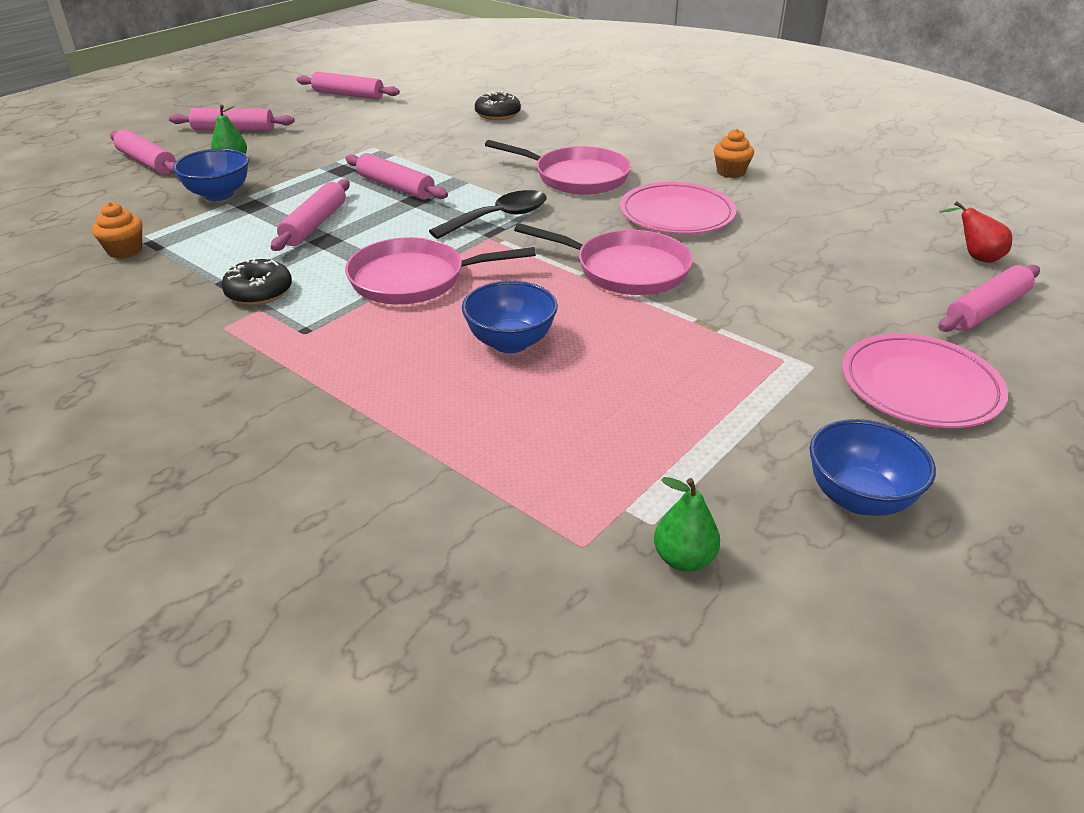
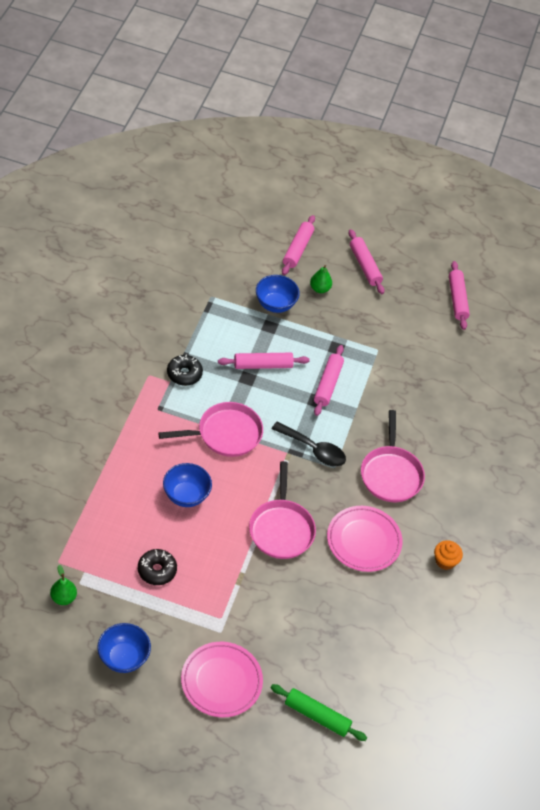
camera: 60 degrees right, 15 degrees up
(125, 250) = (197, 298): orange cupcake -> none
(413, 279) = (226, 434): pink pan -> pink pan turned 105 degrees clockwise
(498, 114) = (472, 399): black donut -> black donut (157, 570)
(975, 257) = (383, 712): red pear -> none
(986, 309) = (317, 716): pink rolling pin -> green rolling pin

